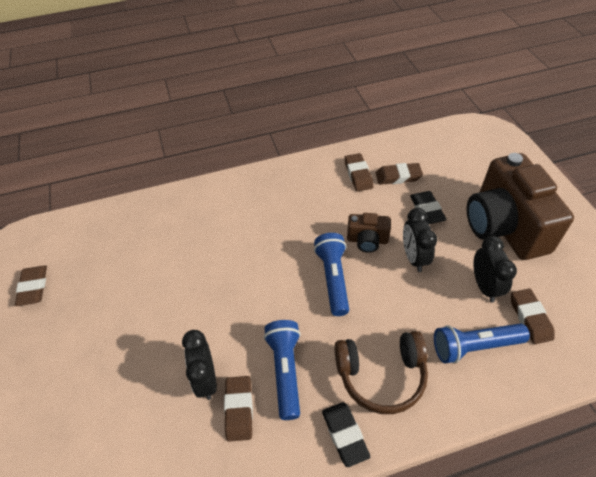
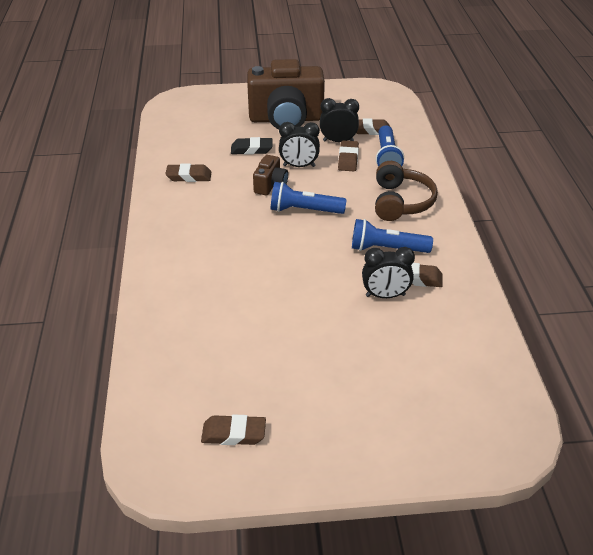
camera: 80 degrees left, 10 degrees down
(345, 435) = (444, 227): black eraser -> none
(398, 176) = (204, 155): brown eraser -> brown eraser (348, 159)

